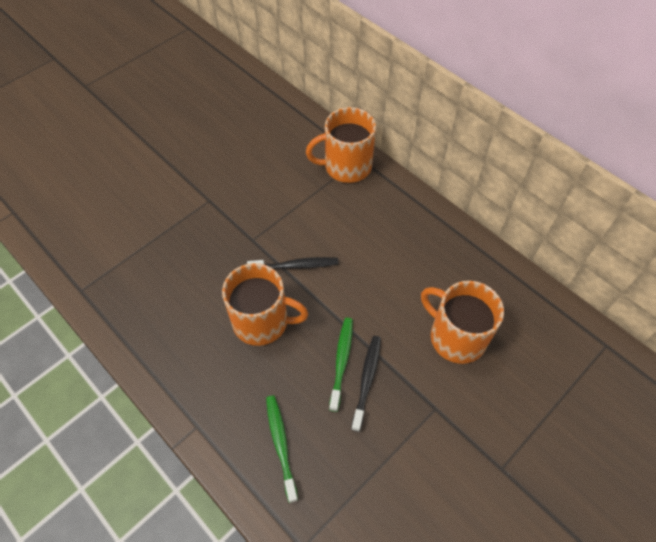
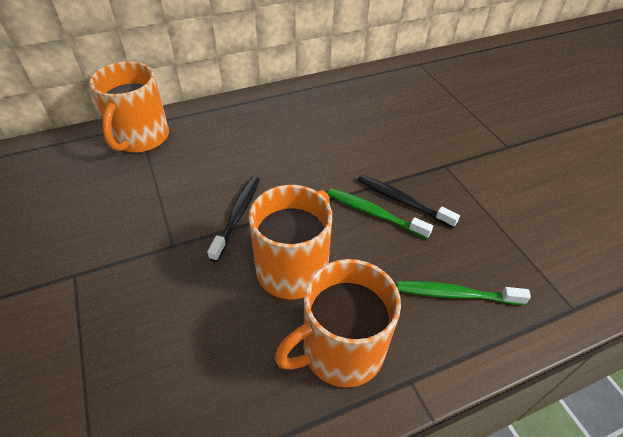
camera: 70 degrees left, 10 degrees down
(456, 337) = (380, 130): orange mug -> orange mug (341, 350)

